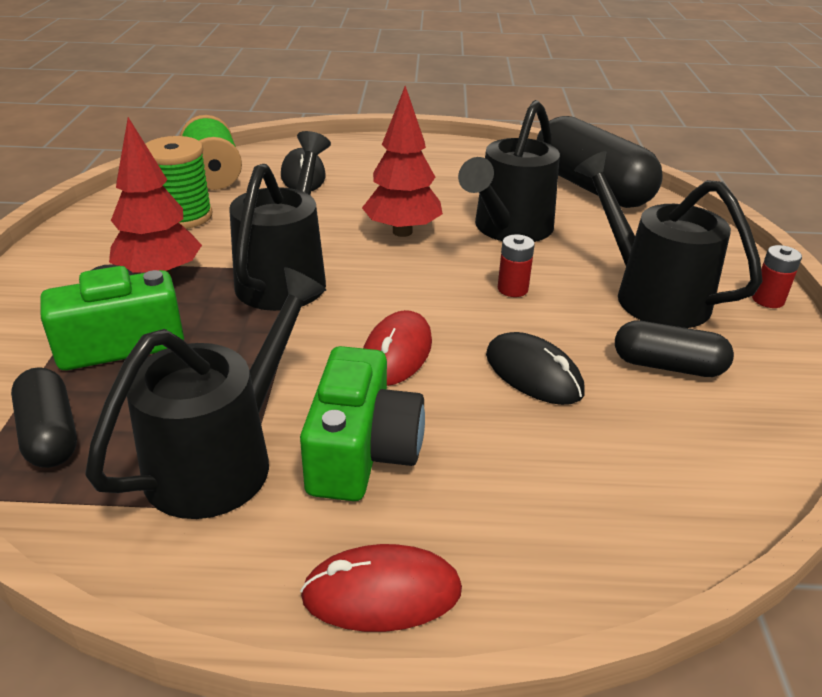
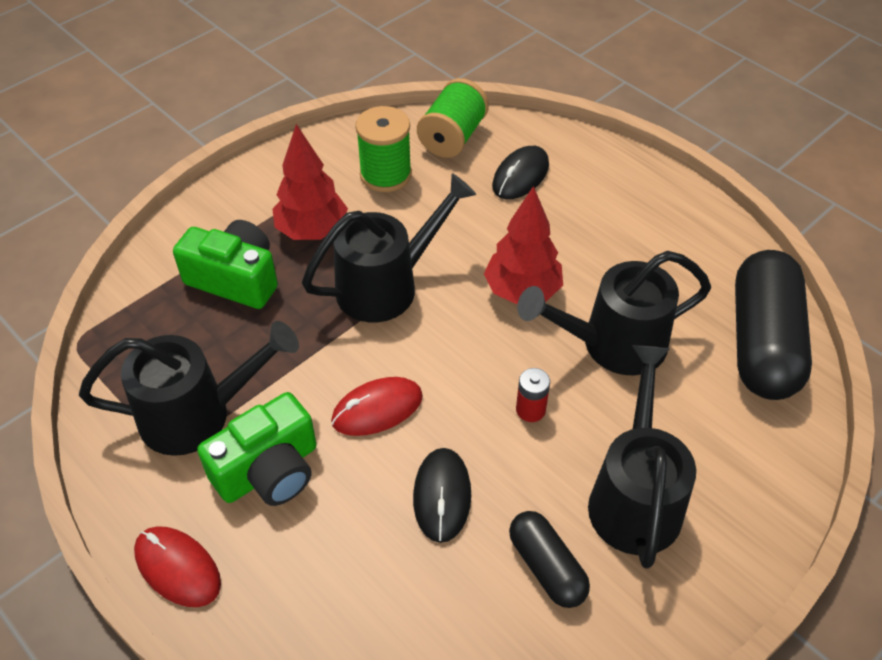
camera: 45 degrees right, 15 degrees up
(50, 434) = (139, 330): black capsule -> none
(768, 300) = (733, 578): red battery -> none

